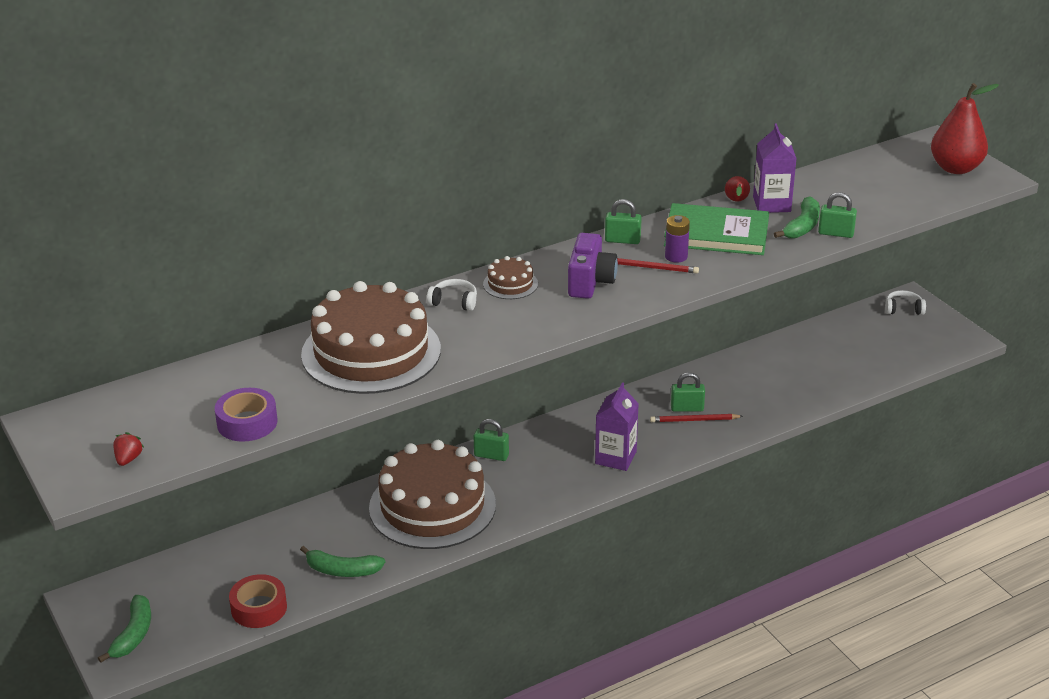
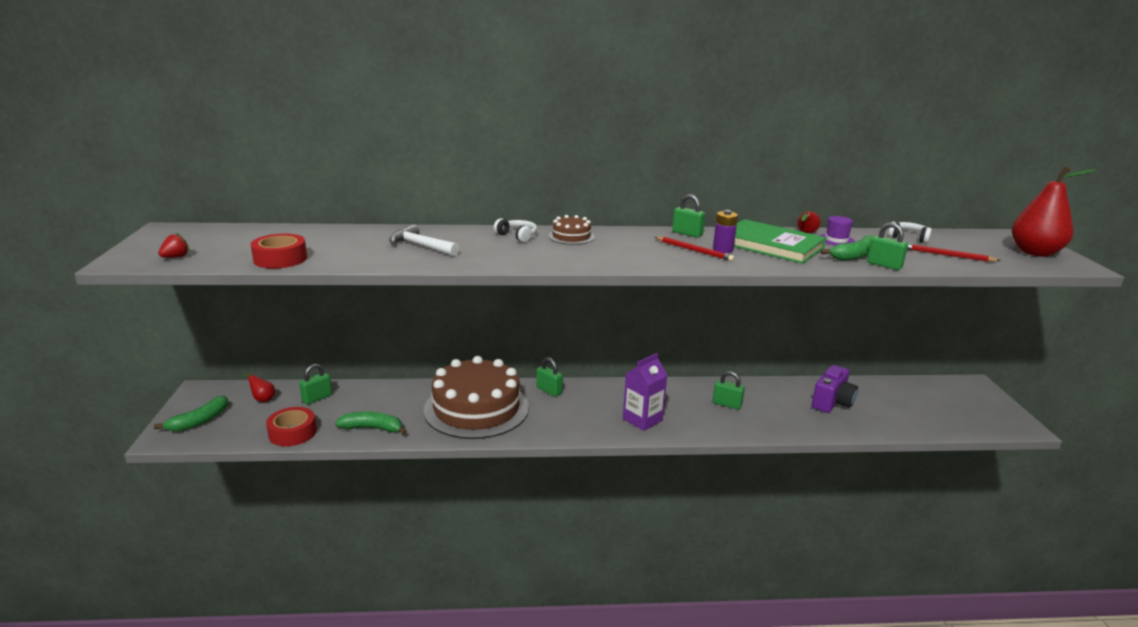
camera: 25 degrees right, 10 degrees down
(174, 582) = (262, 399): none -> red pear
(238, 558) = (317, 398): none -> green padlock
(247, 422) = (280, 259): purple tape -> red tape
(342, 570) = (372, 428): green banana -> green banana turned 150 degrees clockwise
(371, 352) = (421, 246): brown cake -> white hammer
(590, 282) = (635, 248): purple camera -> purple camera (832, 402)
(694, 420) = (727, 414): red pencil -> red pencil (947, 255)
(771, 204) = (836, 240): purple carton -> purple hat
(903, 309) = (965, 390): white headphones -> white headphones (908, 237)

